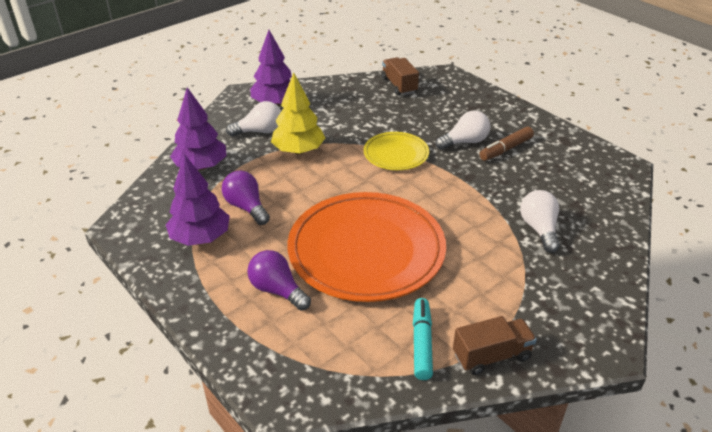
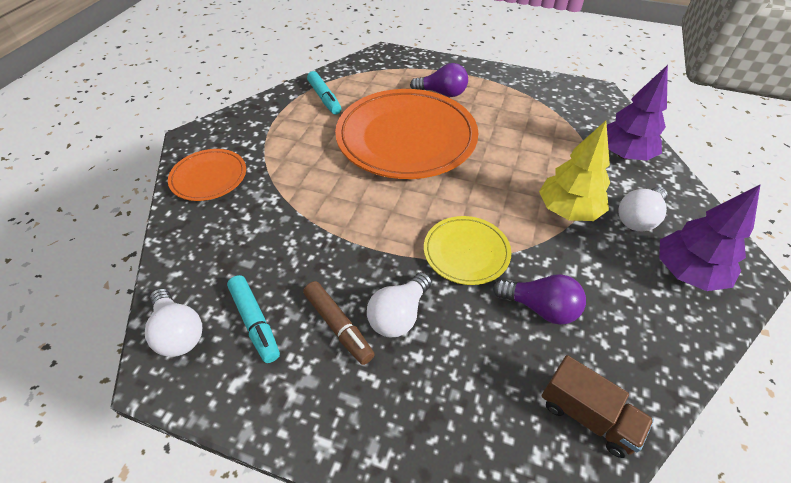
camera: 150 degrees right, 10 degrees up
(201, 238) = (534, 103): purple tree -> none
(246, 207) = (535, 135): purple light bulb -> purple light bulb (540, 308)
(491, 356) = (275, 106): brown truck -> none
(505, 149) = (338, 326): brown marker -> brown marker turned 120 degrees clockwise
(539, 229) = (263, 216): white light bulb -> white light bulb (178, 332)
(559, 167) = (255, 322): none -> turquoise marker
(587, 284) = (209, 177): none -> orange plate

